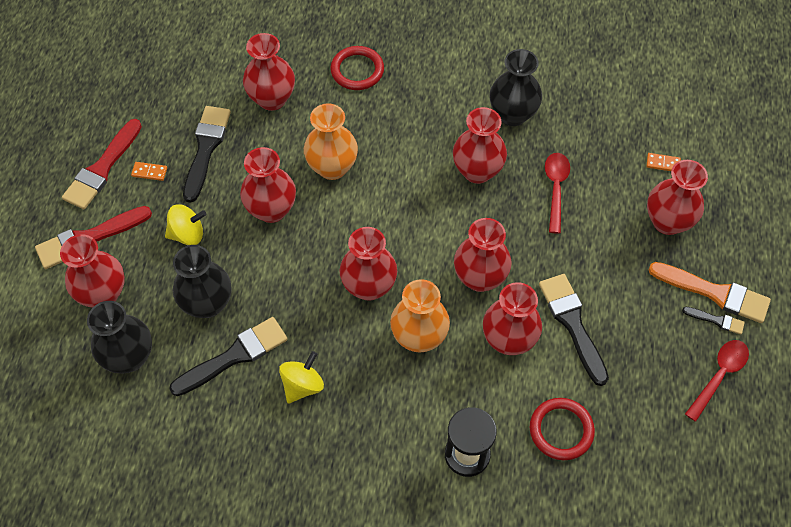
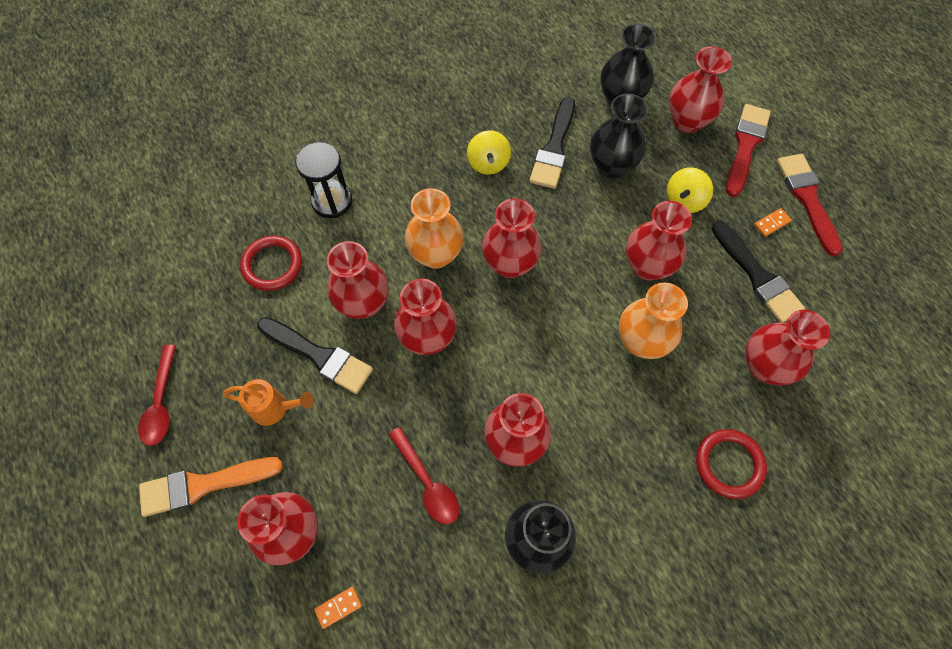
camera: 140 degrees right, 5 degrees up
(631, 309) = (275, 408): none -> orange watering can
(716, 320) = (188, 456): black brush -> none

